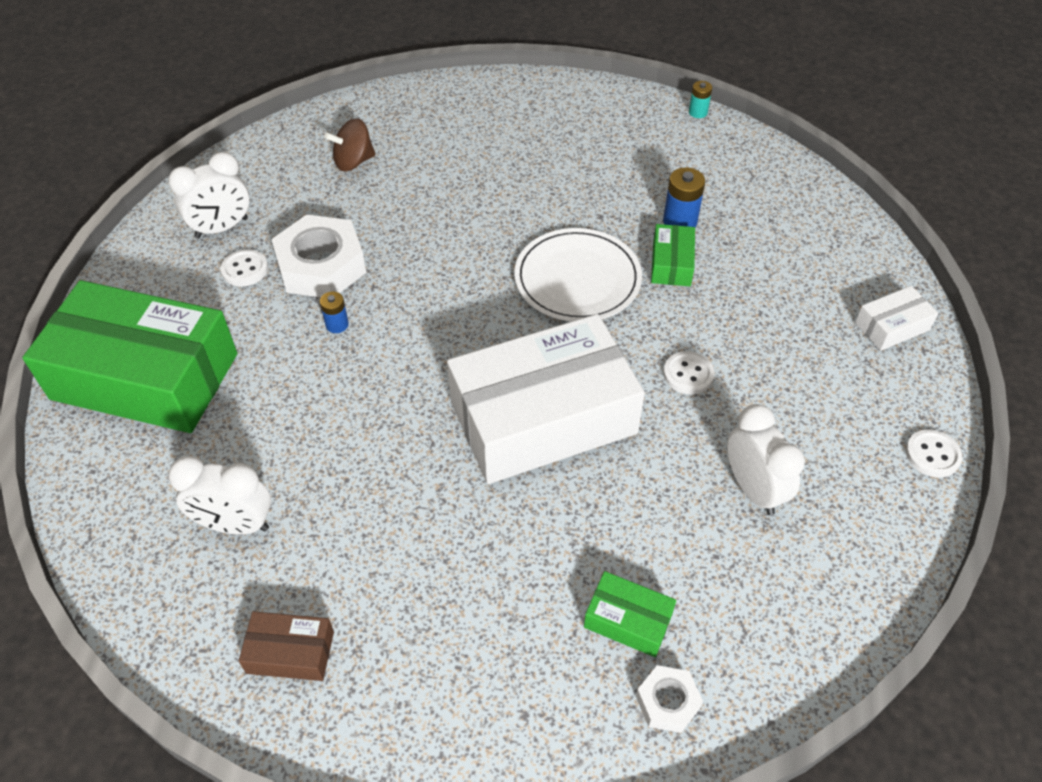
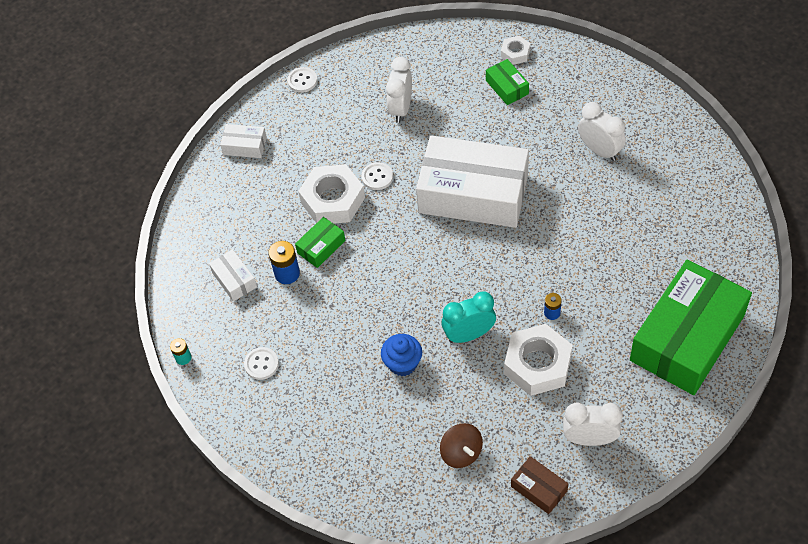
camera: 140 degrees left, 5 degrees up
(145, 376) = (687, 338): green box -> green box turned 75 degrees clockwise
(235, 525) = (668, 219): white clock -> white clock (600, 150)
(245, 269) = (590, 390): white button -> white button (261, 364)
(290, 652) = (667, 147): brown box -> brown box (539, 489)
(353, 162) = (461, 453): brown spinning top -> brown spinning top turned 45 degrees clockwise
(422, 259) = (469, 334): none -> turquoise clock
(474, 202) = (402, 363): none -> blue cupcake
(577, 279) = (385, 267): white plate -> none
(713, 319) = (333, 200): none -> white nut
(728, 190) = (234, 280): none -> white box

